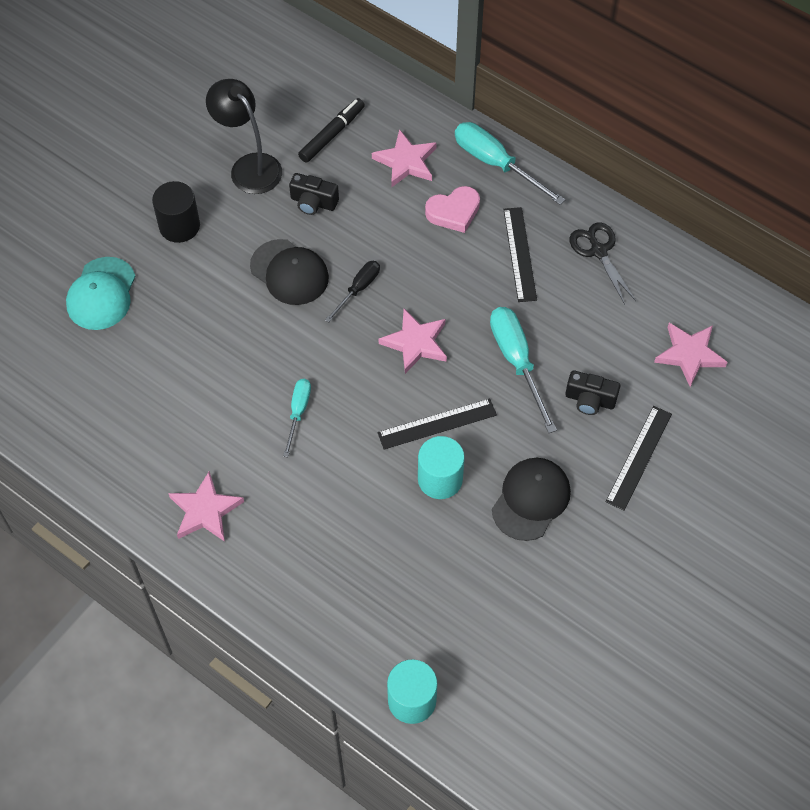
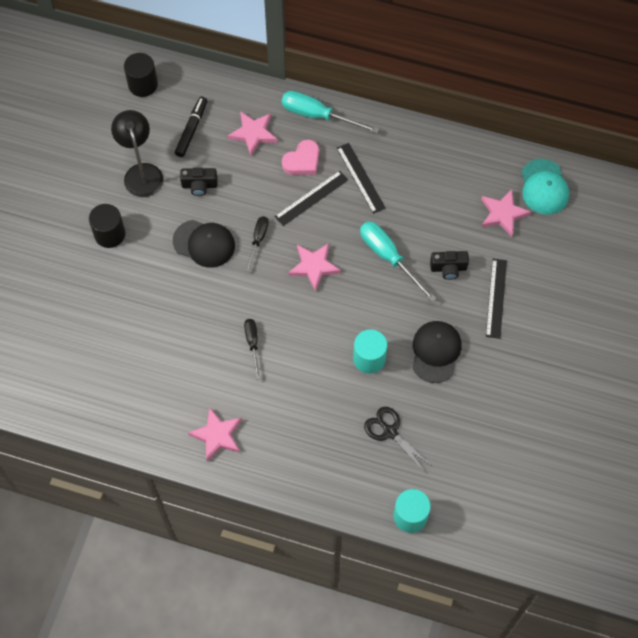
camera: 20 degrees left, 5 degrees up
(101, 294) = (75, 303): turquoise cap -> turquoise cap (544, 187)
(249, 166) = (141, 172): black lamp -> black lamp turned 45 degrees clockwise
(295, 66) = (143, 84): none -> black cylinder
(298, 412) = (252, 344): turquoise screwdriver -> black screwdriver
(437, 424) = (352, 320): black ruler -> black ruler (311, 198)
(598, 251) = (414, 158): black scissors -> black scissors (390, 432)

